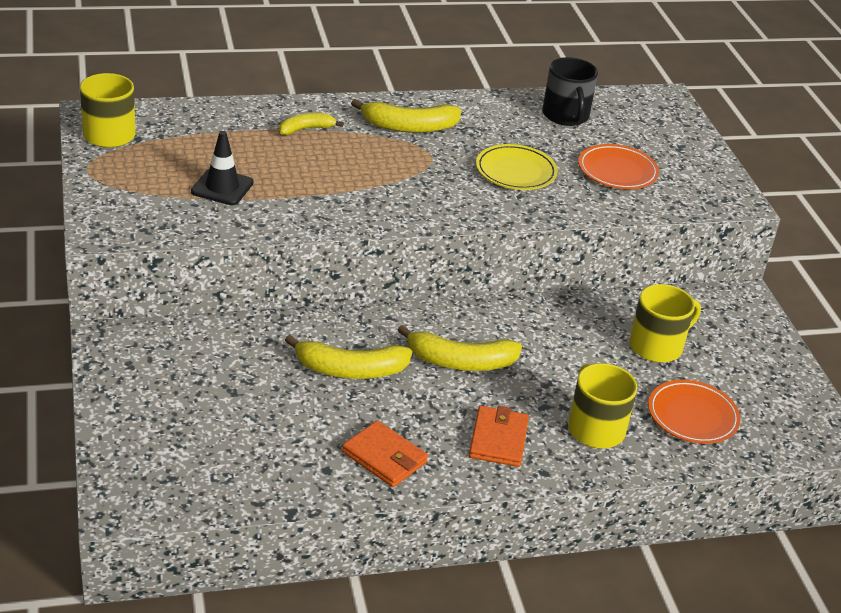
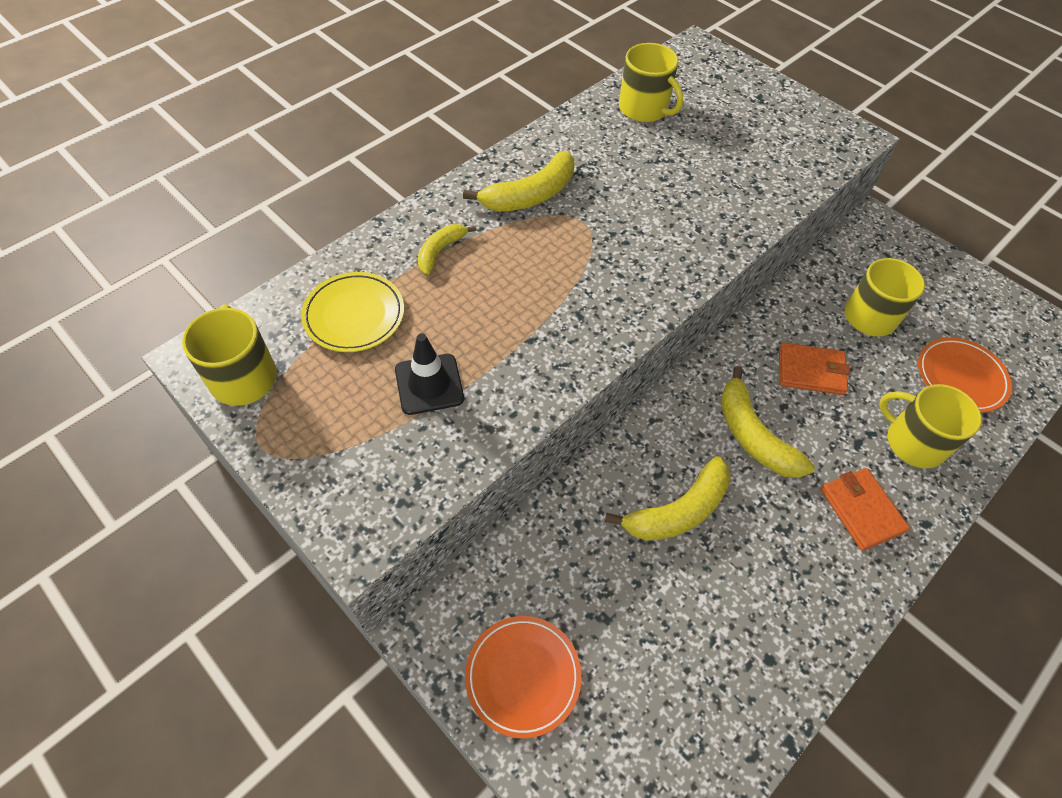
camera: 30 degrees left, 20 degrees up
(384, 457) = (799, 604): orange wallet -> orange wallet (810, 371)
(460, 362) = (753, 435): yellow banana -> yellow banana turned 90 degrees clockwise
(515, 171) = (668, 200): yellow plate -> yellow plate (354, 315)
(565, 115) = (644, 109): black mug -> yellow mug
(617, 171) = (742, 153): orange plate -> orange plate (523, 676)

